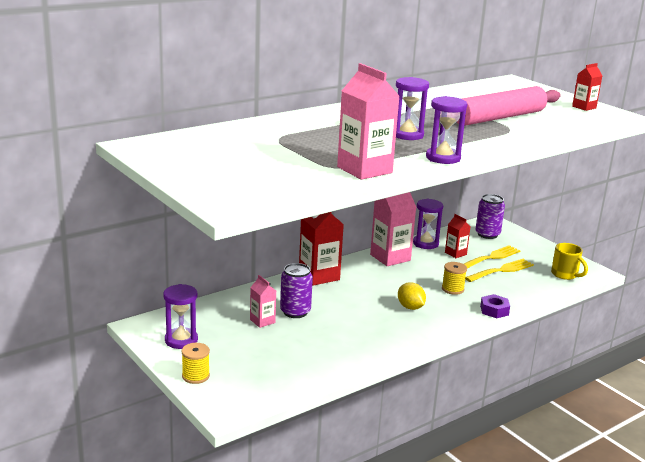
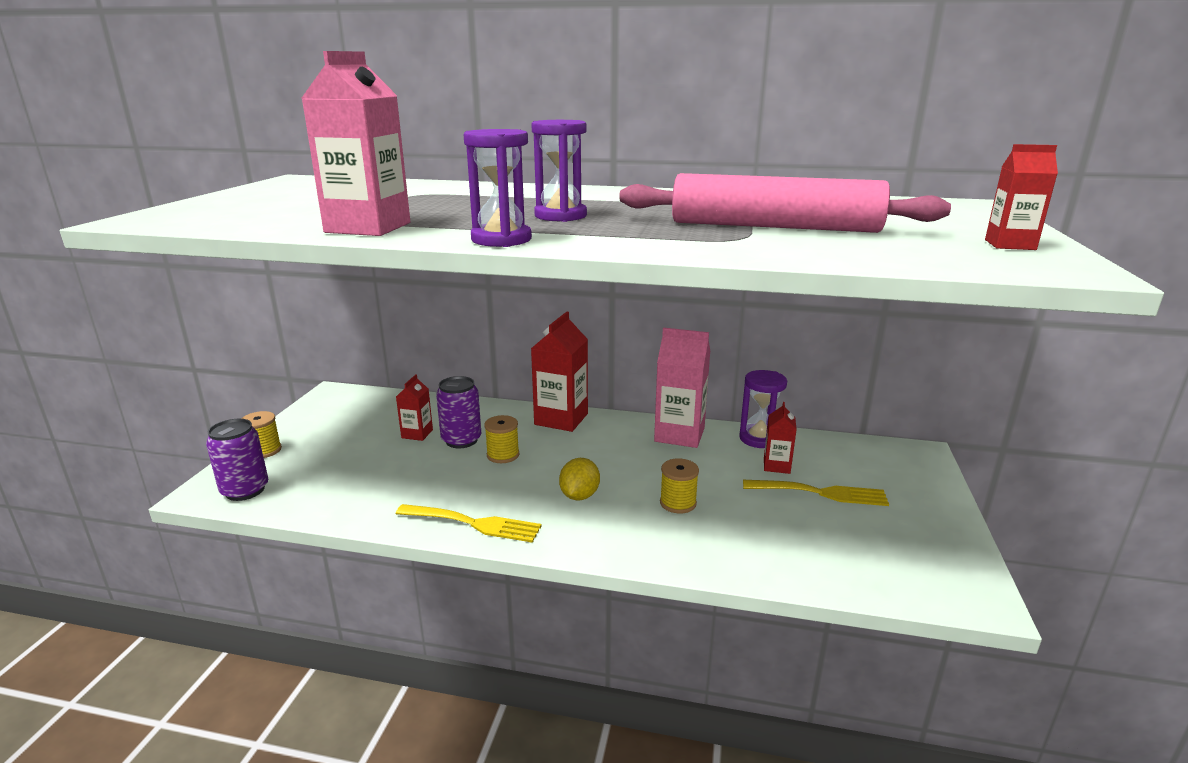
camera: 50 degrees right, 0 degrees up
(181, 340) = (327, 417): purple hourglass -> none
(262, 321) = (417, 434): pink carton -> red carton
(334, 308) = (503, 455): none -> yellow spool
(487, 234) = (878, 464): purple can -> purple can (245, 490)
(494, 310) = (676, 557): purple nut -> none
(501, 270) = (801, 515): yellow fork -> yellow fork (473, 523)
(565, 275) = (906, 573): yellow mug -> none

